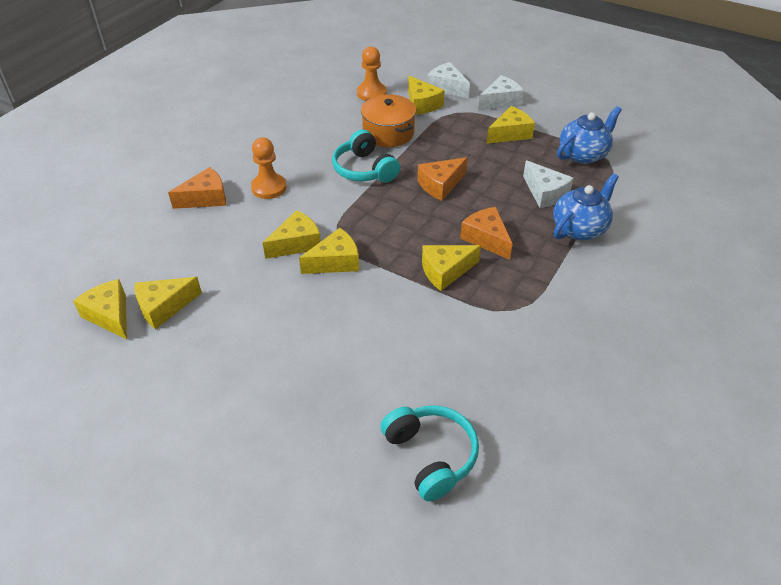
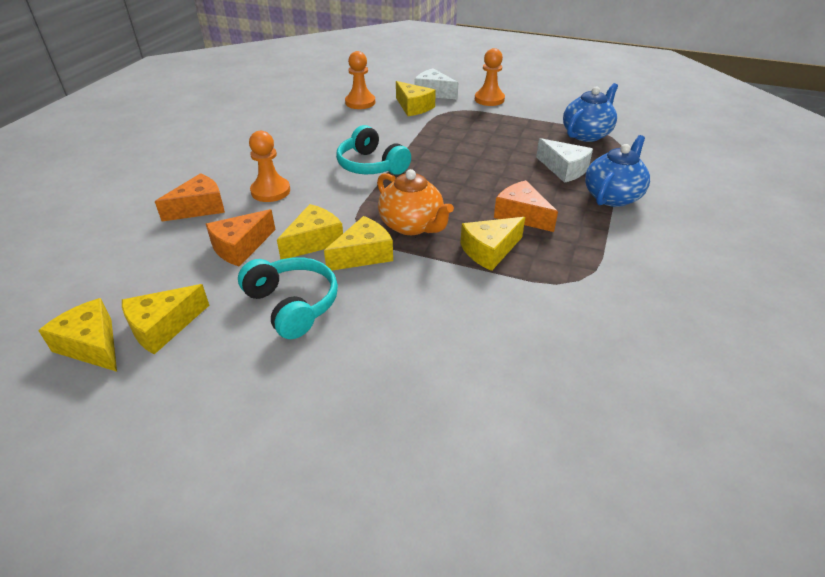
camera: 10 degrees left, 5 degrees down
(384, 238) = (412, 225): none -> orange teapot
(388, 133) = (387, 133): orange pot -> none
(430, 456) = (547, 461): turquoise headphones -> turquoise headphones (292, 305)
(440, 185) = (455, 172): orange cheese -> orange cheese (240, 247)
(500, 101) = (489, 99): white cheese -> orange pawn
(510, 133) = (509, 123): yellow cheese -> none

